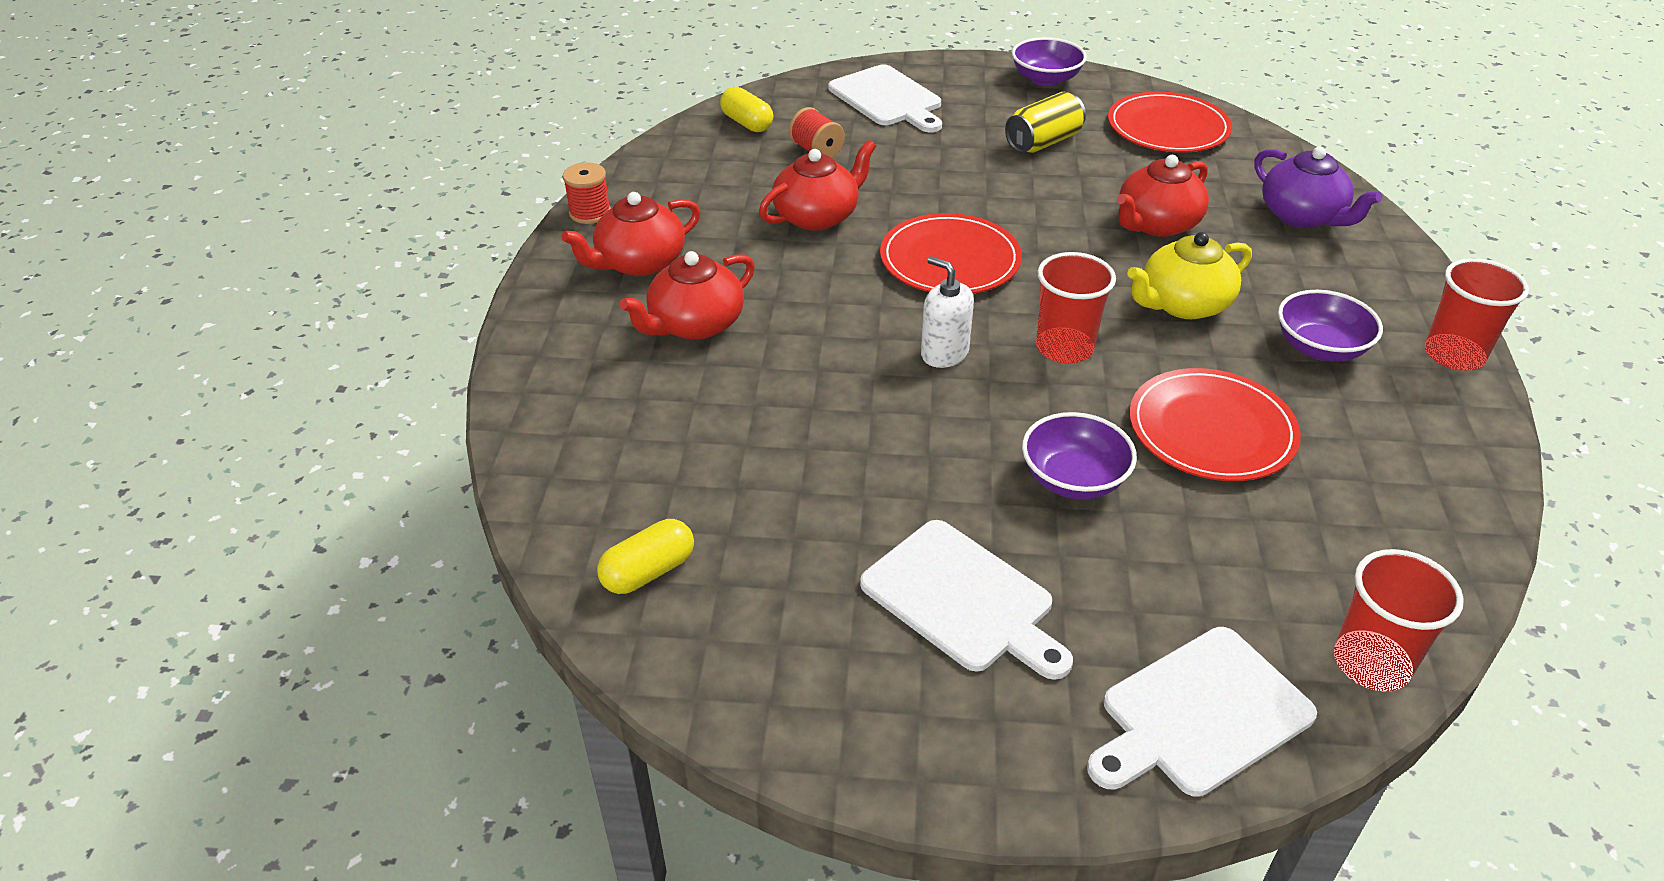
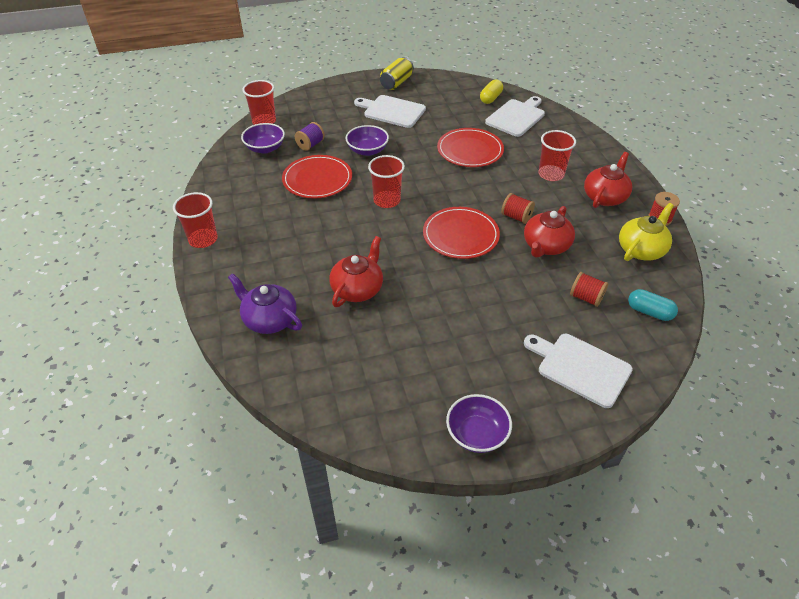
camera: 160 degrees right, 5 degrees up
(695, 324) = (551, 174): red teapot -> red cup
(747, 123) = (649, 312): yellow capsule -> turquoise capsule
(830, 266) = (516, 217): none -> red spool
(944, 353) = (438, 186): white soap dispenser -> none
(1043, 142) = (449, 348): yellow can -> yellow can (396, 83)
(1168, 128) = (365, 391): red plate -> red plate (470, 150)
(1183, 304) = (336, 237): yellow teapot -> yellow teapot (641, 249)
(1200, 714) = (315, 101): white cutting board -> white cutting board (516, 117)
(1224, 535) = (310, 145): none -> purple spool
(1320, 348) = (268, 228): purple bowl -> purple bowl (265, 148)

